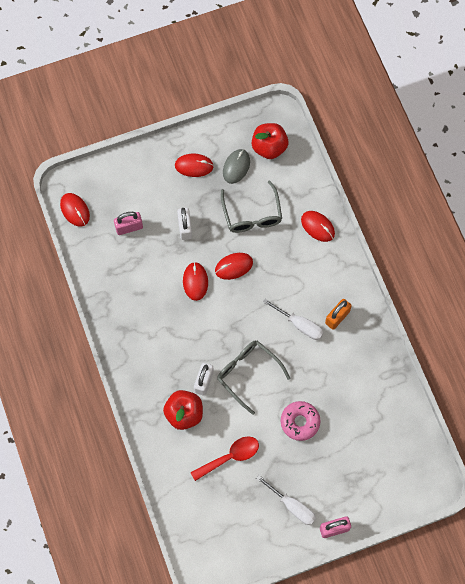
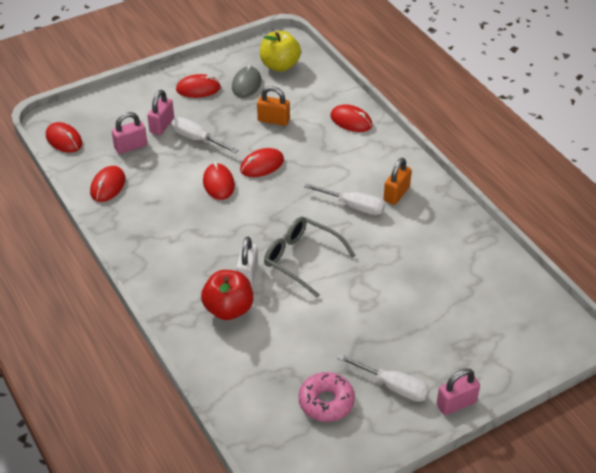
camera: 10 degrees left, 25 degrees down
(106, 269) = (108, 186): none -> red mouse
(157, 206) = (162, 125): none -> pink padlock
(185, 228) = (197, 139): white padlock -> white screwdriver
(230, 457) = (298, 346): red spoon -> none
(252, 215) = (273, 120): grey glasses -> orange padlock
(269, 147) = (280, 65): red apple -> yellow apple
(300, 422) = (379, 297): pink donut -> pink donut (326, 402)

